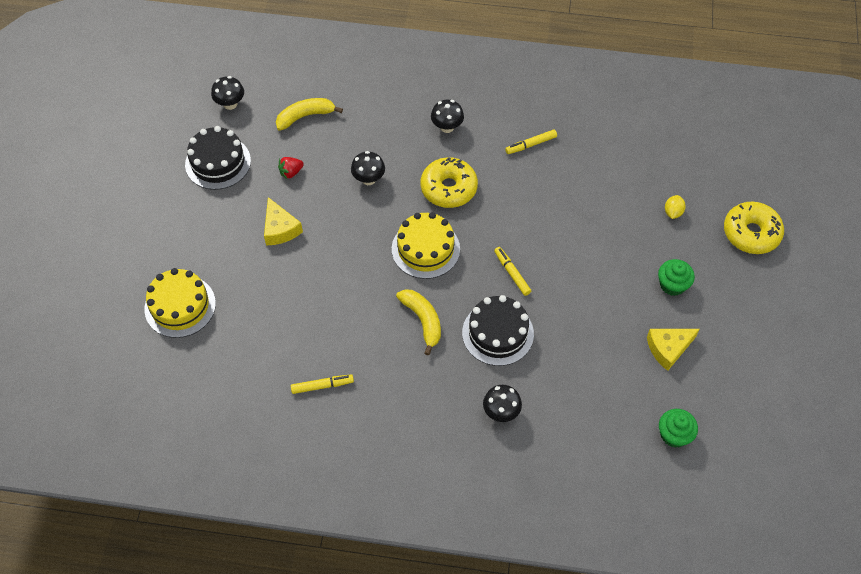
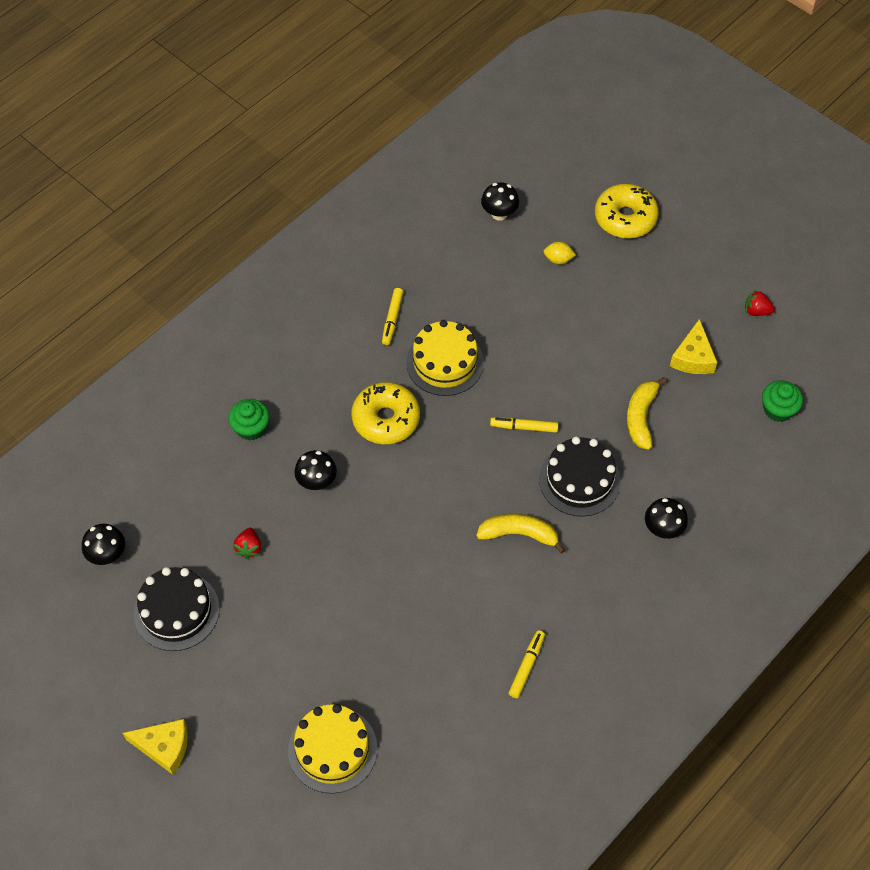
camera: 55 degrees left, 0 degrees up
(280, 229) = (312, 599): yellow cheese -> yellow cheese (164, 747)
(305, 116) = (187, 493): yellow banana -> yellow banana (641, 417)
(425, 249) = (440, 482): yellow cake -> yellow cake (445, 362)
(447, 127) = (311, 375): black mushroom -> black mushroom (499, 214)
(672, 285) = (632, 311): green cupcake -> green cupcake (251, 428)
(673, 212) = (558, 259): yellow lemon -> yellow lemon turned 45 degrees counterclockwise
(751, 369) = (756, 311): none -> red strawberry

